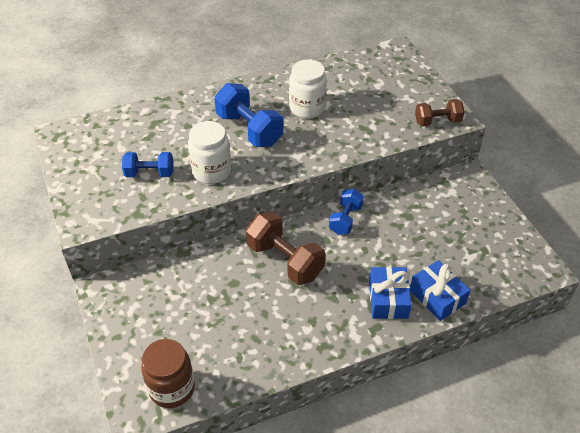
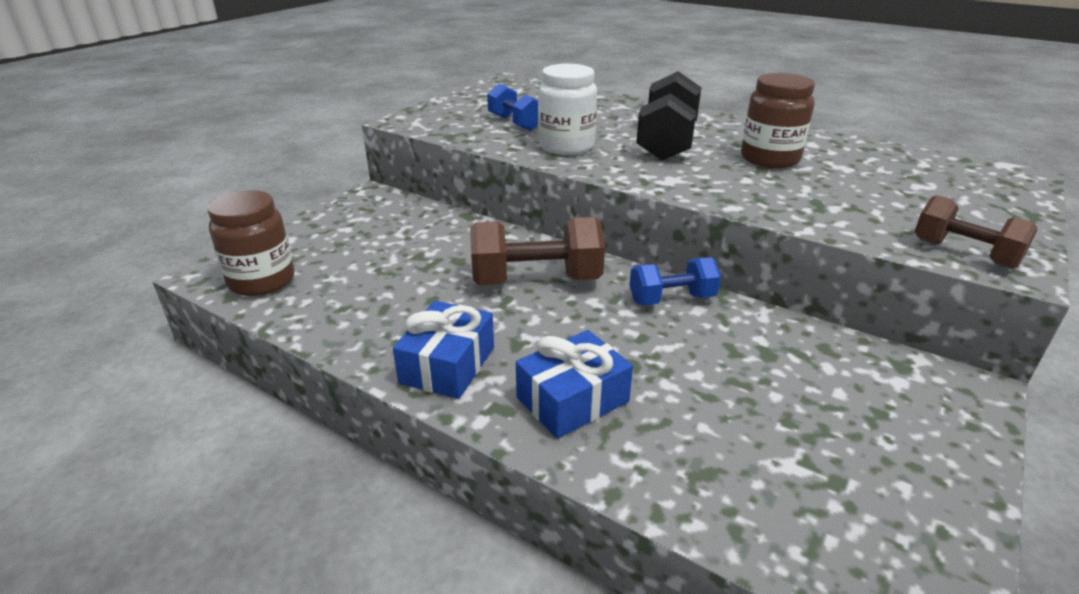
camera: 55 degrees right, 15 degrees down
(249, 129) = (667, 142): blue dumbbell -> black dumbbell
(285, 260) = (536, 280): brown dumbbell -> brown dumbbell turned 75 degrees clockwise
(307, 108) = (769, 159): white jar -> brown jar
(437, 297) = (644, 458): blue gift -> blue gift (448, 365)

